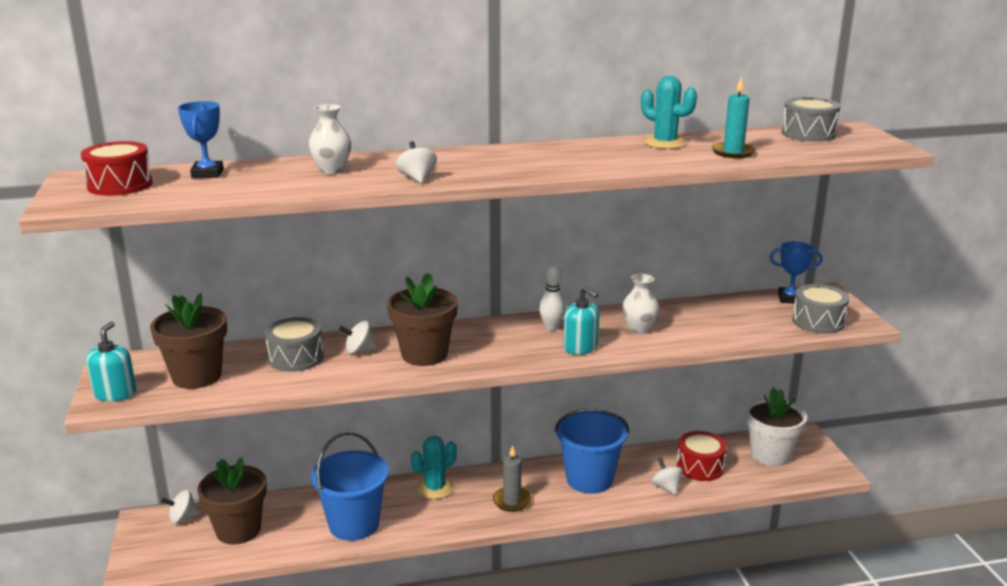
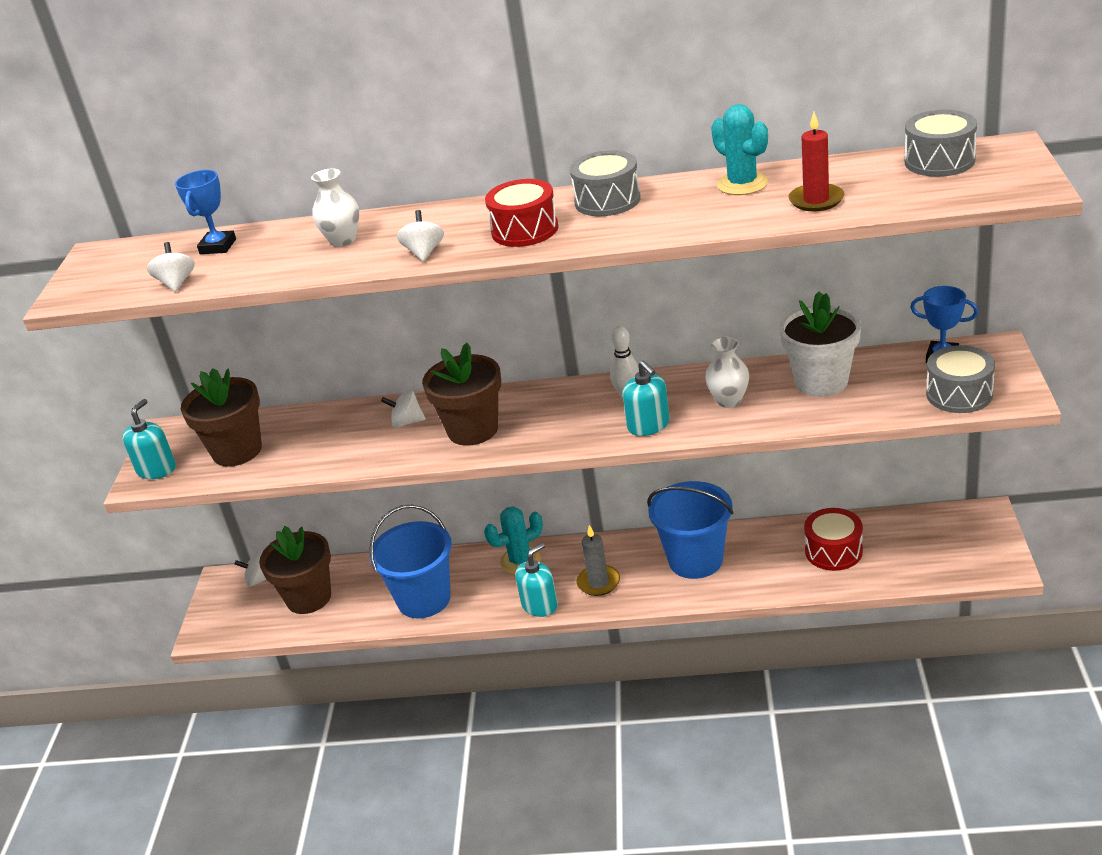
camera: 20 degrees right, 10 degrees up
(120, 185) = (129, 266): red drum -> red drum (525, 230)
(296, 358) = (340, 430): grey drum -> grey drum (607, 200)
(465, 522) = (539, 605): none -> turquoise soap dispenser
(666, 487) = (781, 576): white spinning top -> white spinning top (176, 283)
(733, 152) = (816, 200): turquoise candle -> red candle
(770, 455) = (928, 540): white flower pot -> white flower pot (821, 382)

